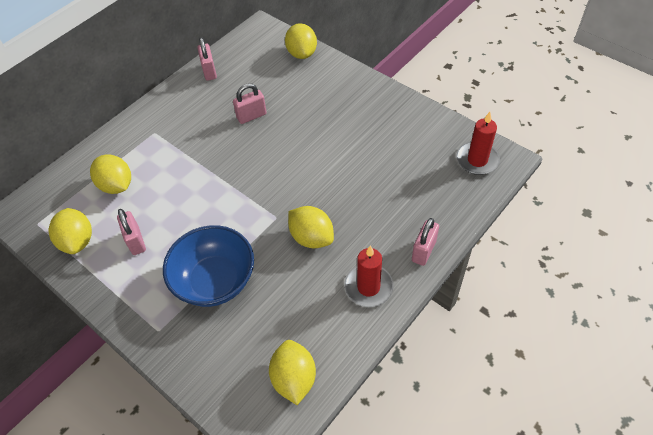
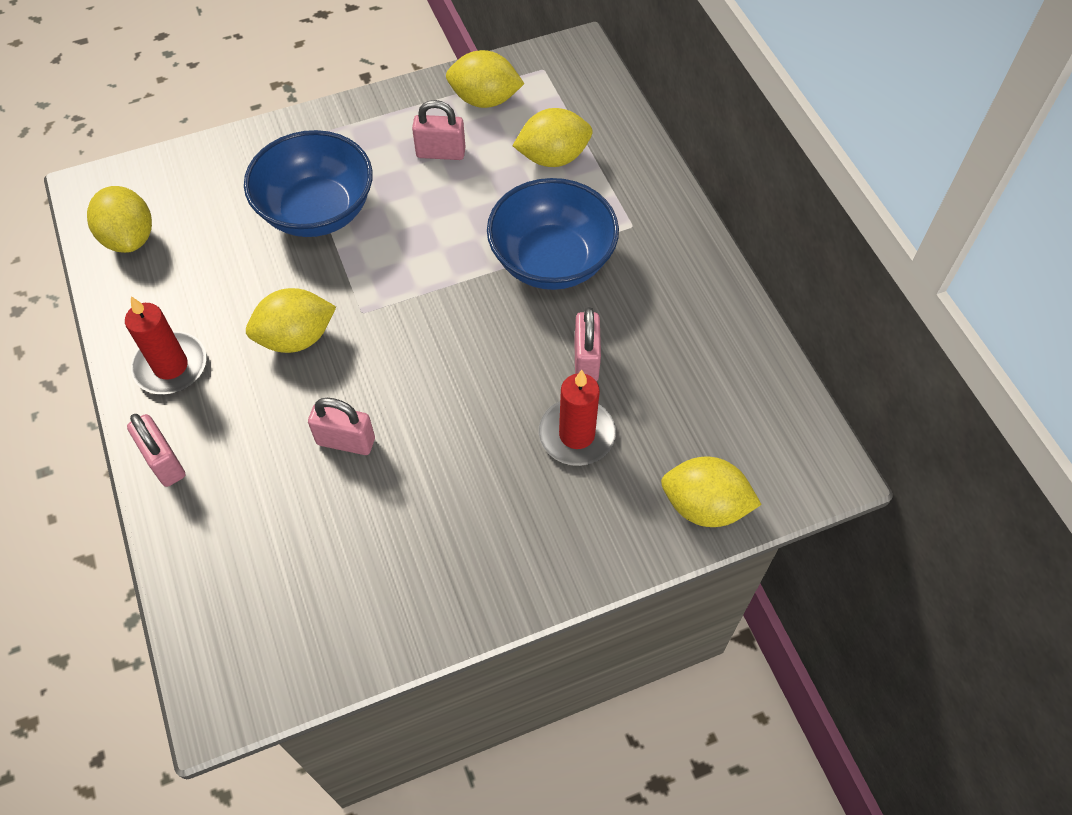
camera: 115 degrees right, 5 degrees up
(195, 154) = (552, 260): none -> blue bowl
(209, 71) = (737, 342): pink padlock -> pink padlock (346, 441)
(294, 379) = (129, 238): yellow lemon -> yellow lemon turned 45 degrees clockwise
(477, 160) = (252, 650): red candle -> red candle (577, 434)

